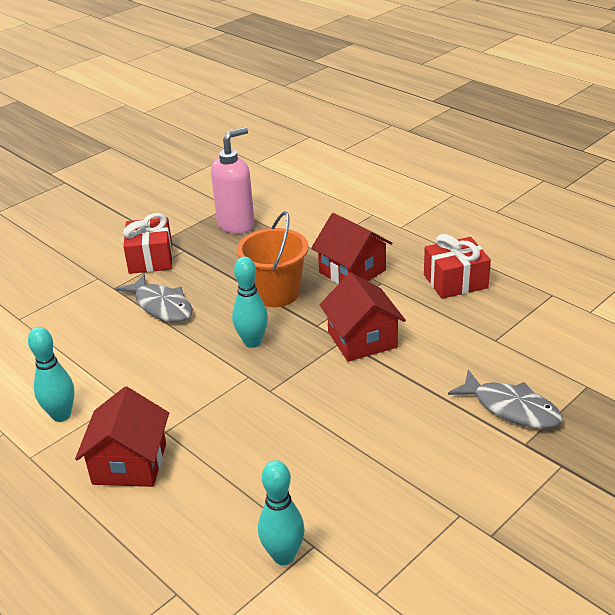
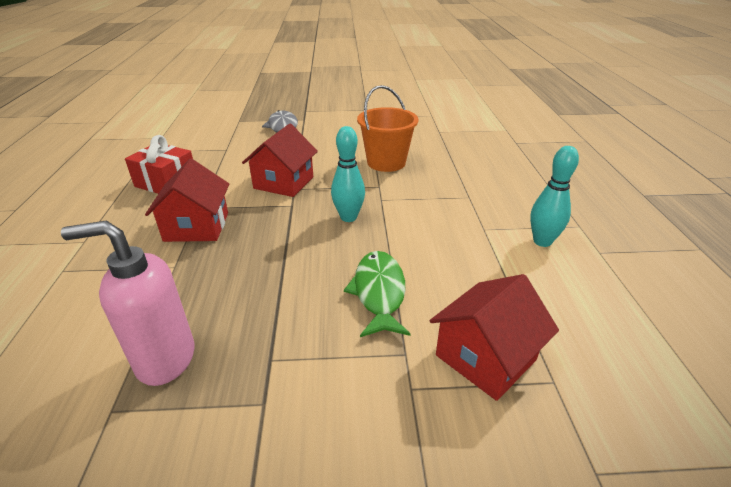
camera: 140 degrees left, 0 degrees up
(130, 463) = (506, 192): red house -> red house (485, 357)
(151, 258) = (320, 374): red gift -> none
(161, 306) = (379, 292): grey fish -> green fish
(276, 293) = (275, 243): orange bucket -> orange bucket (386, 162)
(283, 556) = (455, 134): turquoise bowling pin -> none

